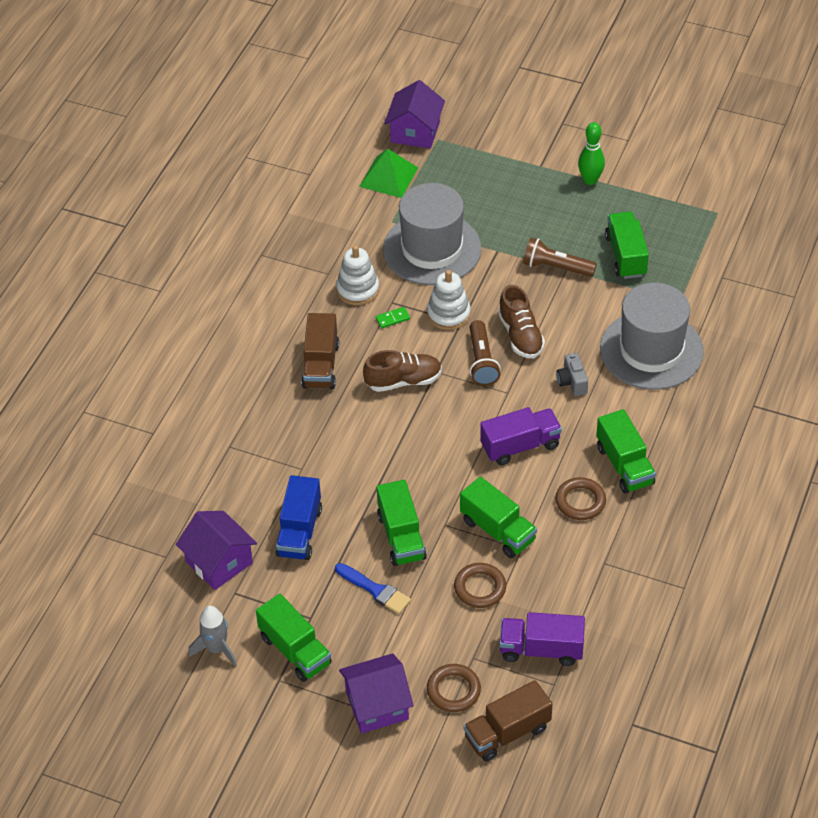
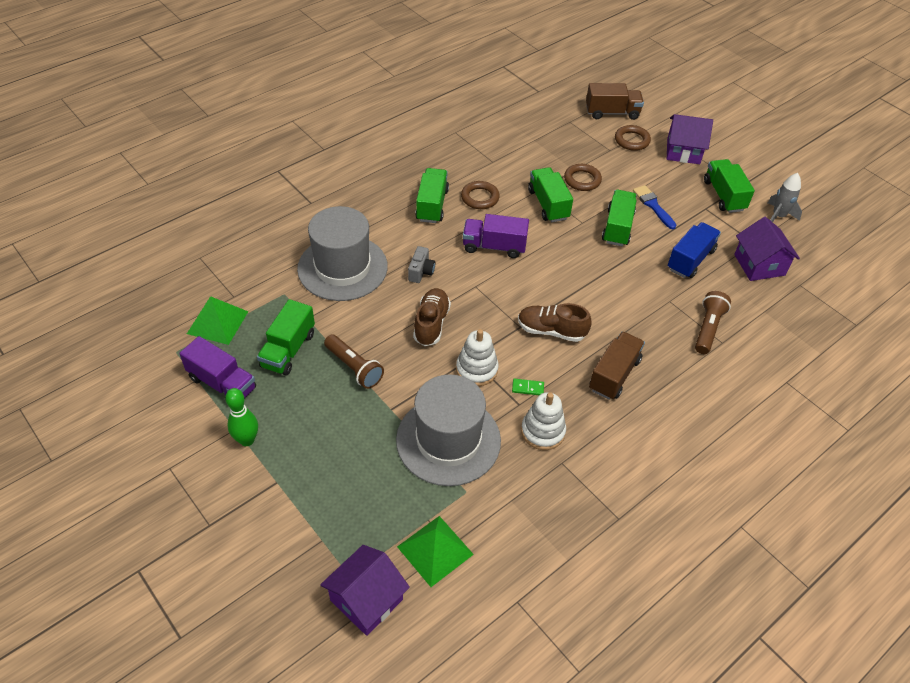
camera: 155 degrees left, 0 degrees up
(482, 361) = (477, 318): brown flashlight -> brown flashlight (708, 328)
(541, 649) = (565, 138): purple truck -> purple truck (222, 383)
(710, 249) = (217, 322): none -> green pyramid

